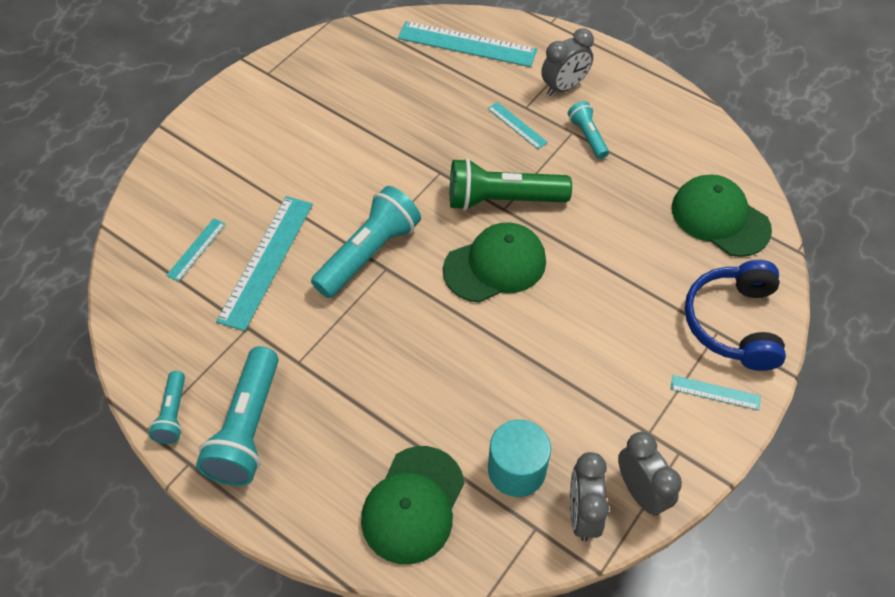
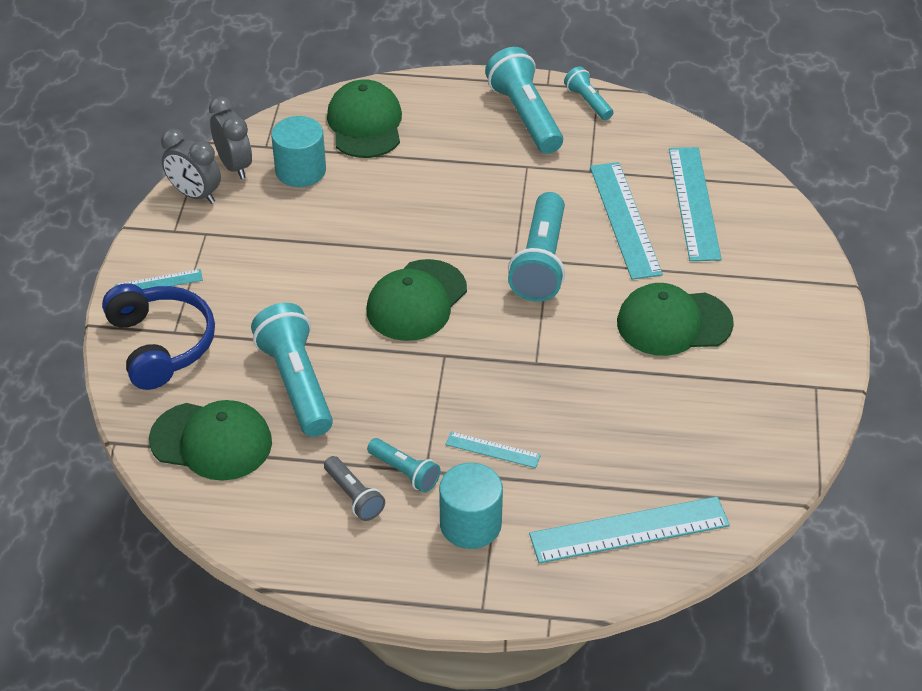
camera: 150 degrees right, 10 degrees down
(196, 249) = (694, 203): turquoise ruler -> turquoise ruler, size x2.01
(315, 156) = (673, 323): none -> green cap
(502, 200) = (452, 362): green flashlight -> none
(564, 87) = (470, 524): grey clock -> turquoise cylinder
(632, 135) = (354, 496): none -> grey flashlight
(633, 236) = (296, 383): none -> turquoise flashlight

